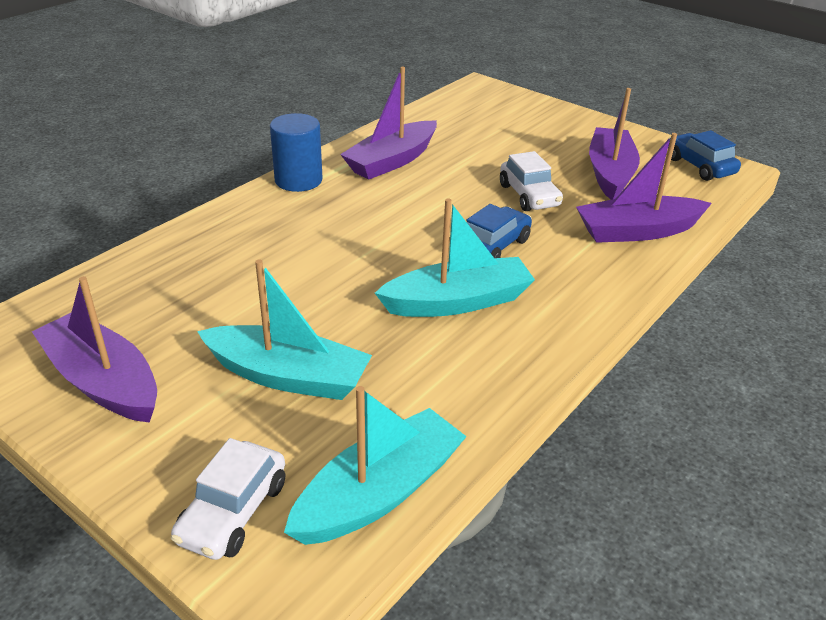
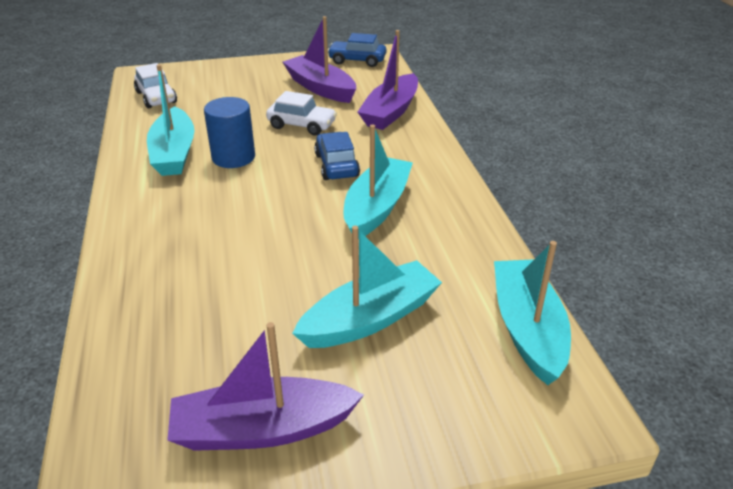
camera: 50 degrees left, 0 degrees up
(233, 512) = (488, 409): white car -> white car (156, 97)
(298, 180) = (129, 205): blue cylinder -> blue cylinder (233, 157)
(392, 161) = (174, 153): purple boat -> turquoise boat

